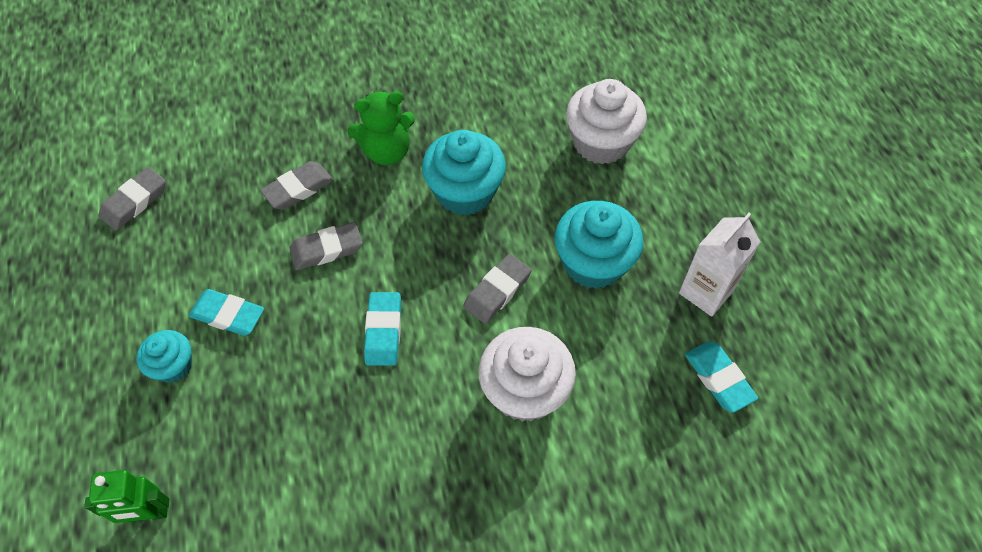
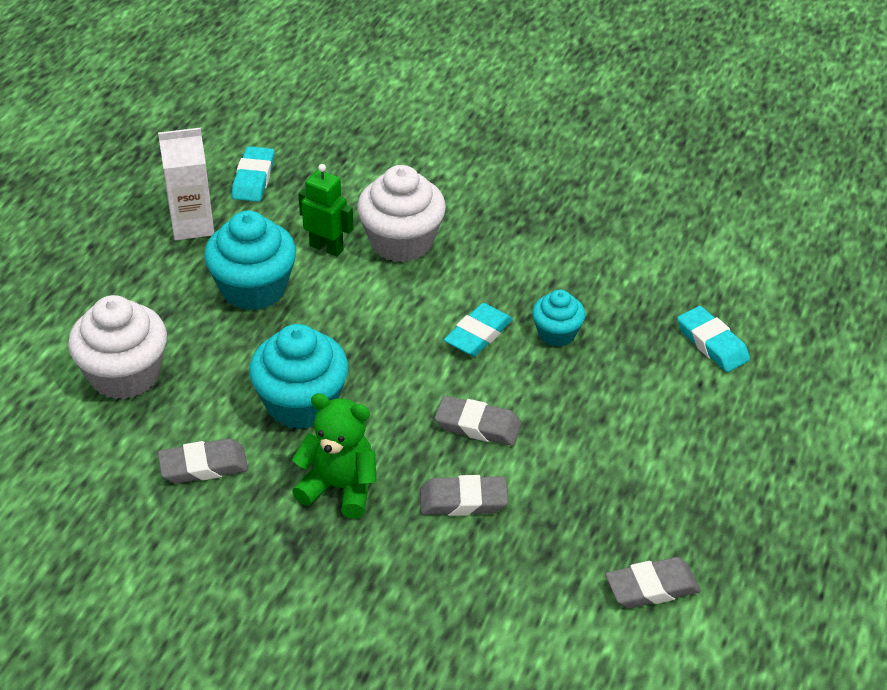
camera: 145 degrees left, 15 degrees down
(148, 513) = (749, 315): green robot -> green robot (326, 247)
(173, 365) = (682, 404): turquoise cupcake -> turquoise cupcake (556, 333)
(228, 315) = (610, 419): turquoise eraser -> turquoise eraser (712, 343)
(497, 291) = (355, 312): grey eraser -> grey eraser (203, 466)

